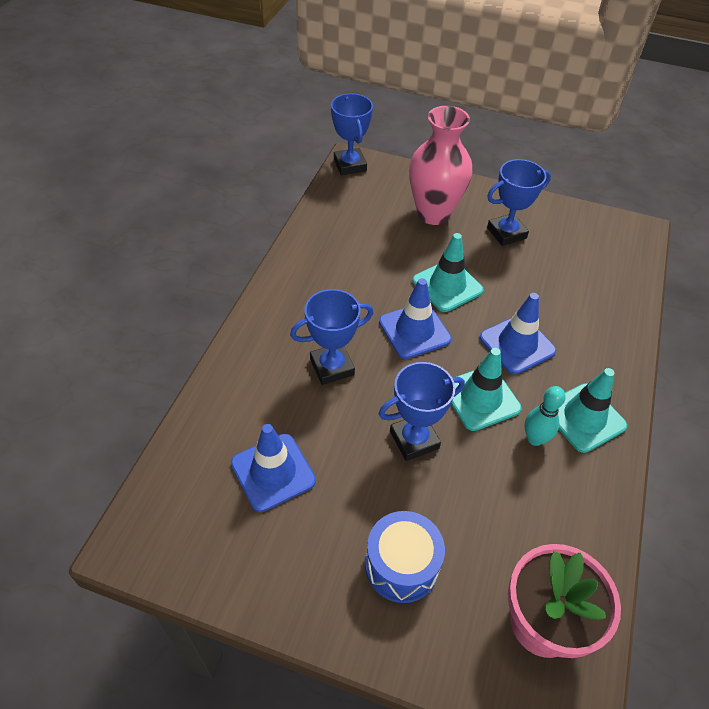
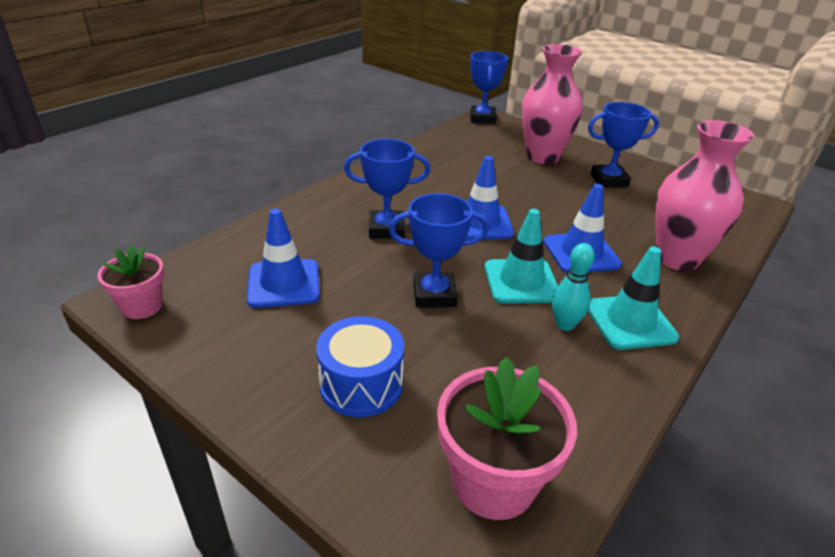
camera: 20 degrees right, 15 degrees down
(155, 547) = (142, 306): none -> pink flower pot
(447, 286) = (530, 201): turquoise traffic cone -> none
(597, 326) = (677, 259): none -> pink vase

